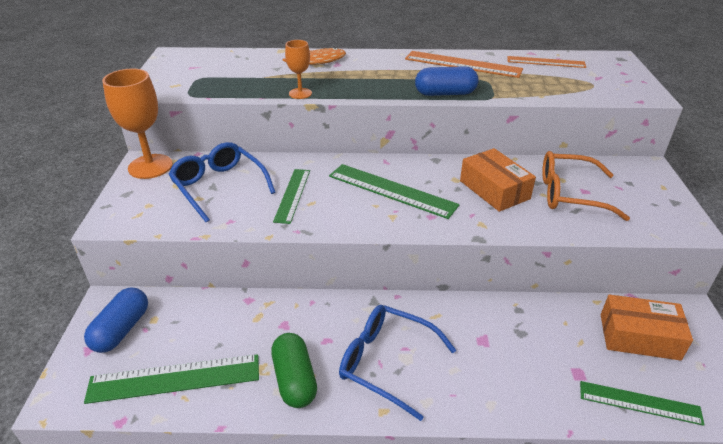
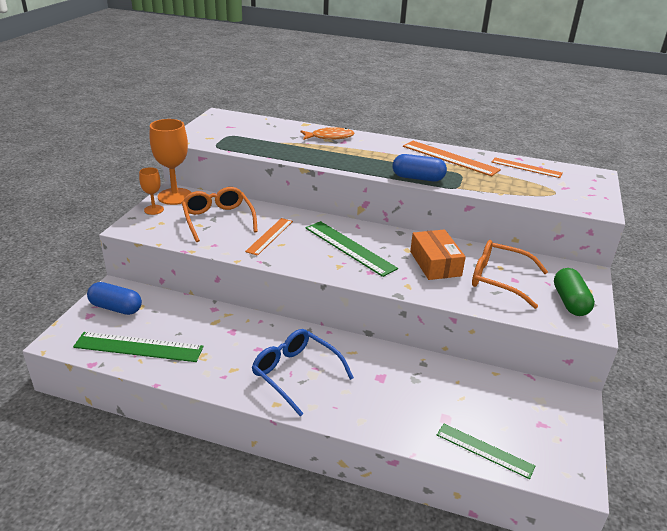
camera: 15 degrees right, 5 degrees down
(121, 330) = (116, 308): blue capsule -> blue capsule turned 75 degrees clockwise
(219, 186) = (218, 219): blue glasses -> orange glasses
(292, 195) = (270, 236): green ruler -> orange ruler
(294, 379) = (222, 368): green capsule -> green capsule (570, 302)
(300, 93) = (300, 159): orange goblet -> orange goblet (154, 210)
(639, 336) = (515, 406): orange box -> none

